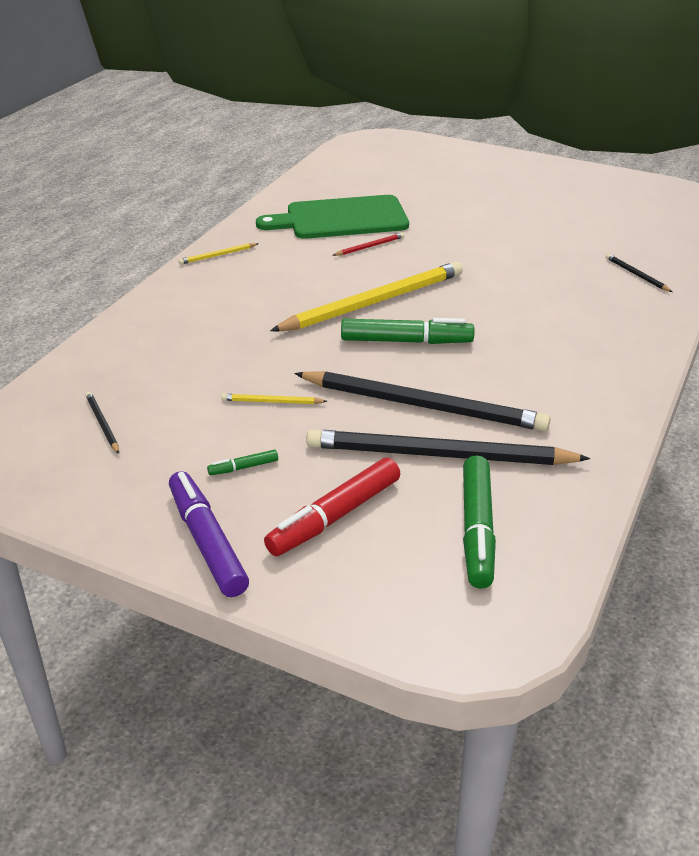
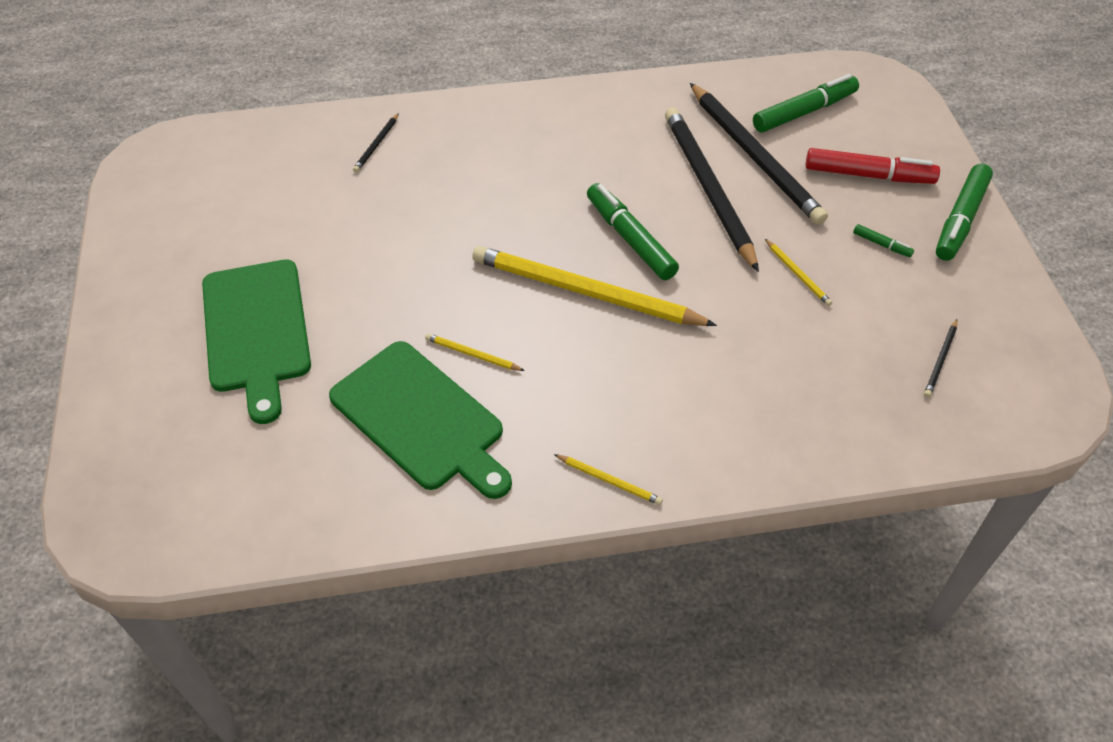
camera: 125 degrees left, 15 degrees up
(207, 542) = (960, 220): purple marker -> green marker
(369, 247) = (473, 355): red pencil -> yellow pencil
(474, 193) = (257, 330): none -> green cutting board

